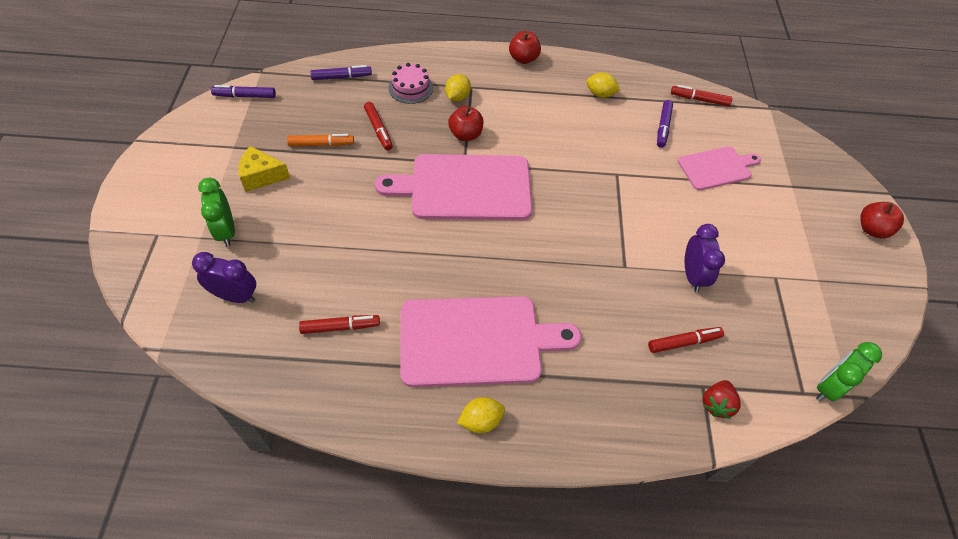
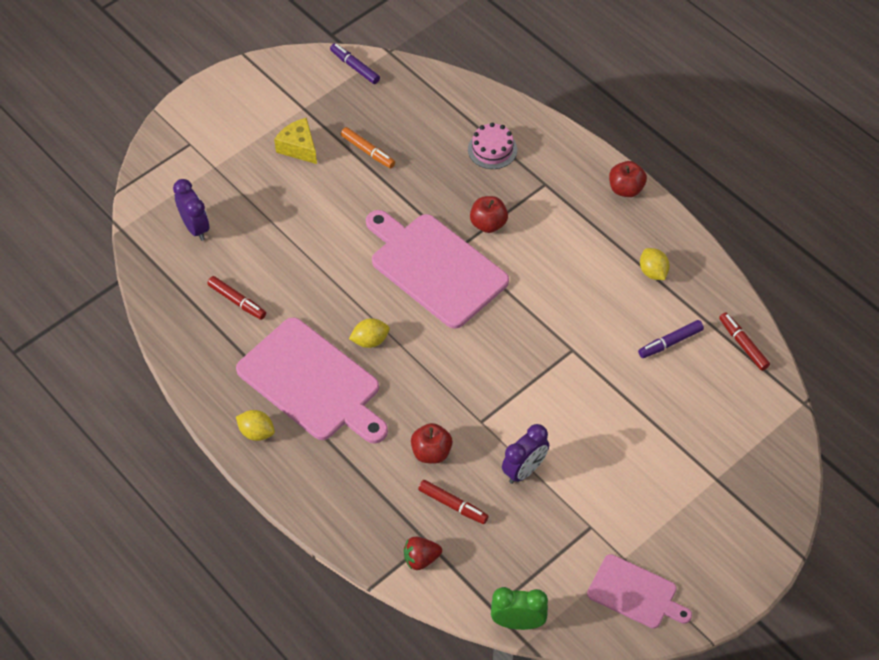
camera: 50 degrees right, 0 degrees up
(226, 231) = (234, 175): green clock -> none
(341, 77) = (447, 100): purple marker -> none
(378, 129) = (424, 169): red marker -> none
(457, 97) = (522, 185): yellow lemon -> yellow lemon (370, 341)
(717, 168) = (668, 412): pink cutting board -> pink cutting board (635, 593)
(872, 229) = (735, 566): red apple -> red apple (431, 452)

